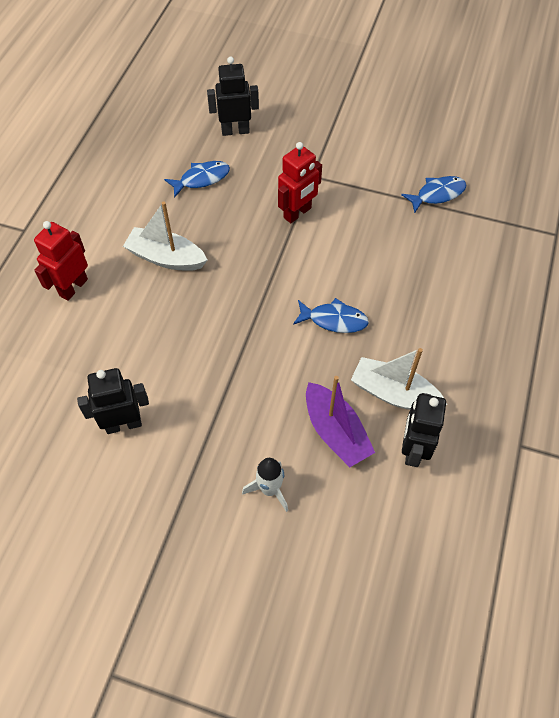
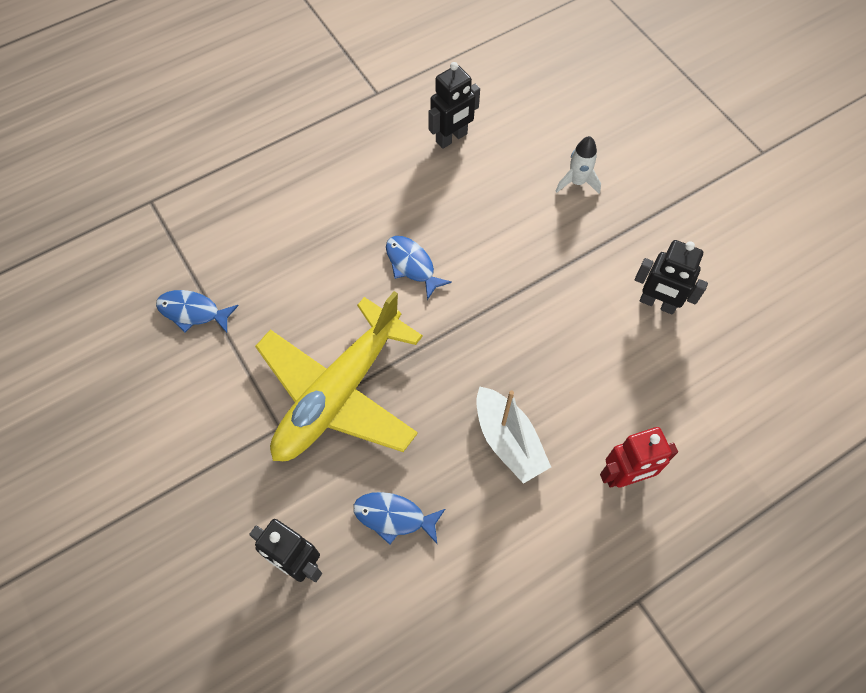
camera: 140 degrees left, 5 degrees up
(297, 213) = (338, 393): red robot -> yellow plane
(335, 432) = (494, 185): purple boat -> none
(394, 393) = (425, 180): white boat -> none

